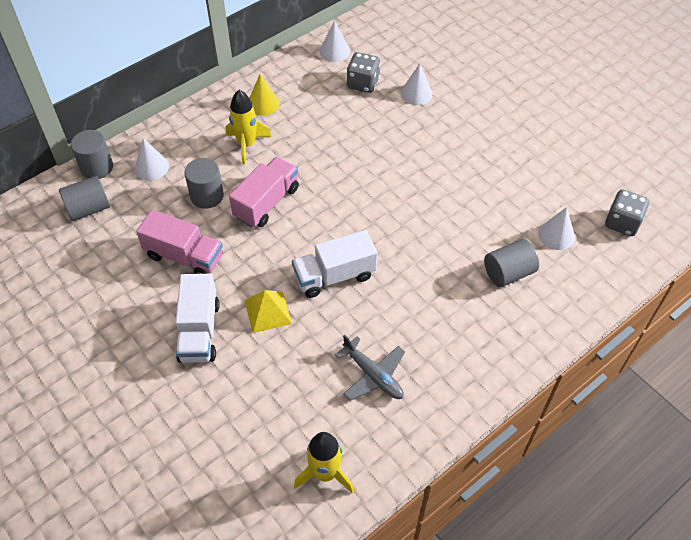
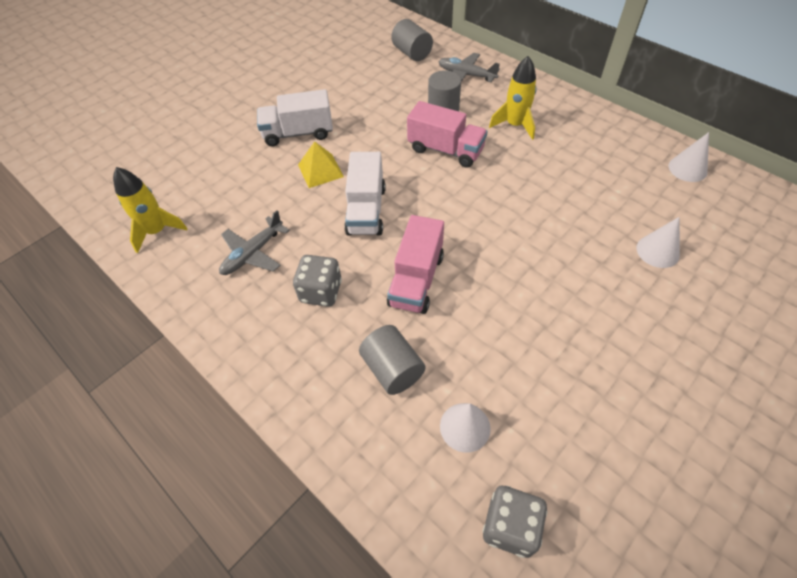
camera: 85 degrees right, 0 degrees up
(97, 167) = (456, 48): grey cylinder -> none
(151, 167) = (466, 75): white cone -> grey plane
(184, 256) = (373, 111): pink truck -> pink truck (416, 280)
(263, 103) = (575, 127): yellow cone -> none
(334, 276) = (366, 210): white truck -> white truck turned 150 degrees counterclockwise
(363, 83) = (647, 199): grey dice -> grey dice (321, 292)

